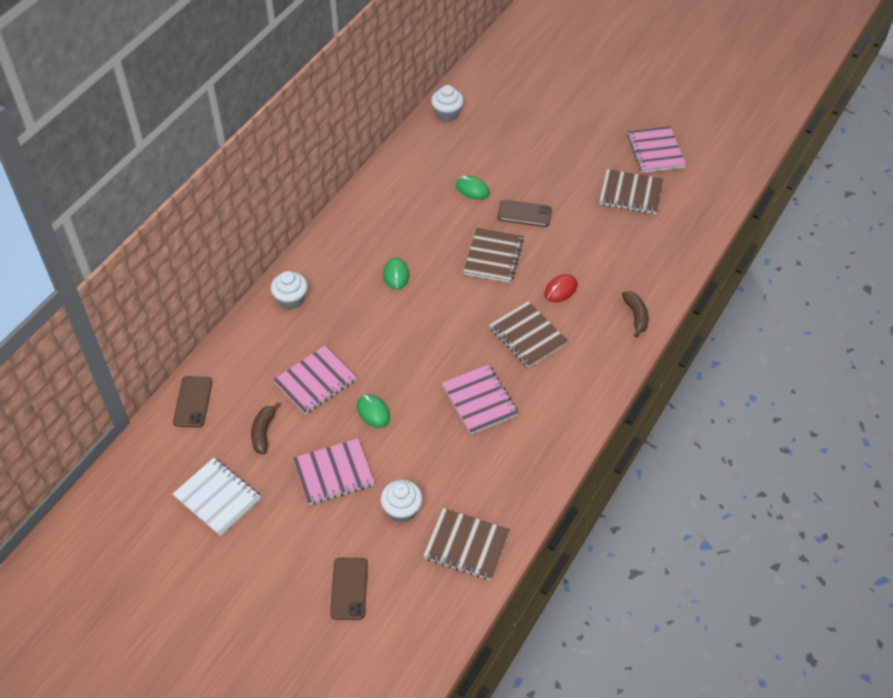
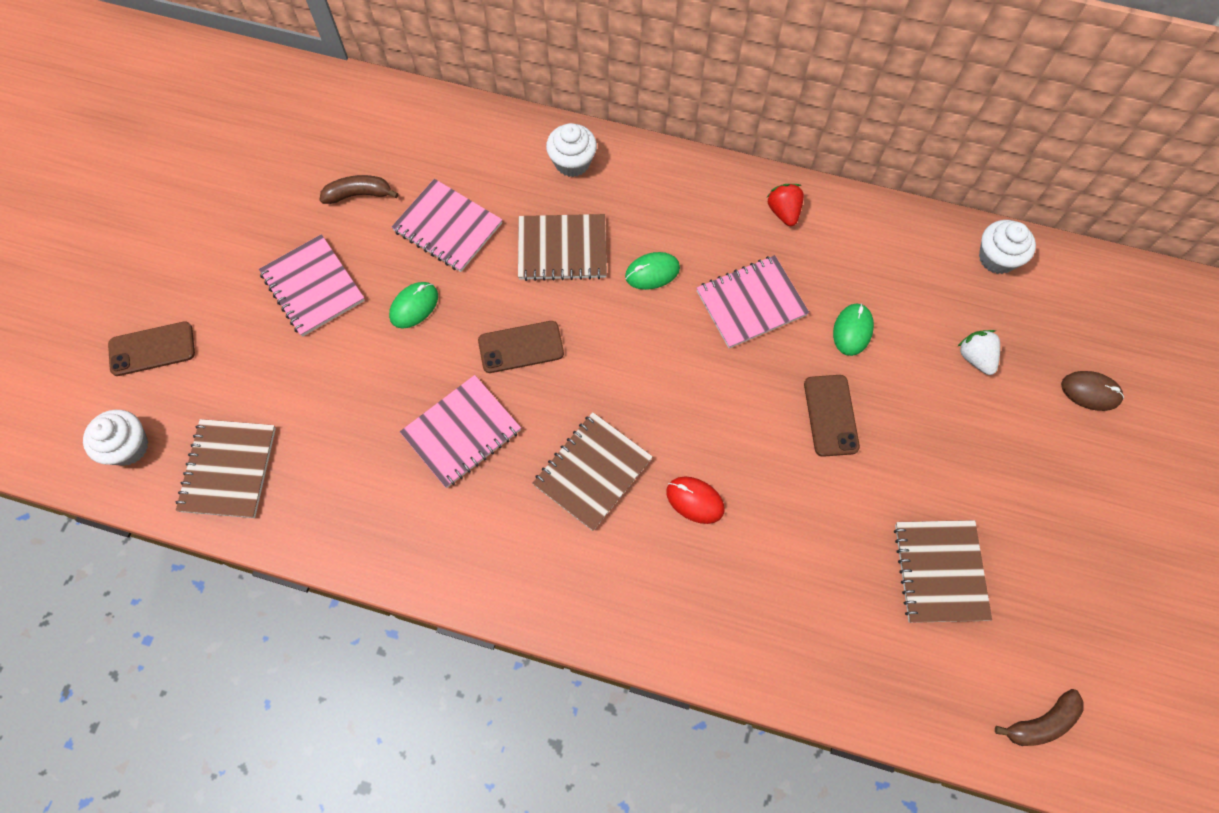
camera: 75 degrees right, 15 degrees up
(193, 402) = (388, 110): brown phone -> brown phone (521, 347)
(217, 498) = (258, 176): white notebook -> none
(377, 199) = (783, 212): none -> red strawberry
(402, 509) = (271, 379): white cupcake -> white cupcake (128, 447)
(493, 257) = (728, 390): brown notebook -> brown notebook (562, 249)
(508, 141) = (975, 358): none -> white strawberry
(544, 102) = (1090, 392): none -> brown mouse
(636, 316) = (676, 626): brown banana -> brown banana (1040, 722)
(655, 151) = (1058, 597): pink notebook -> pink notebook (751, 303)

